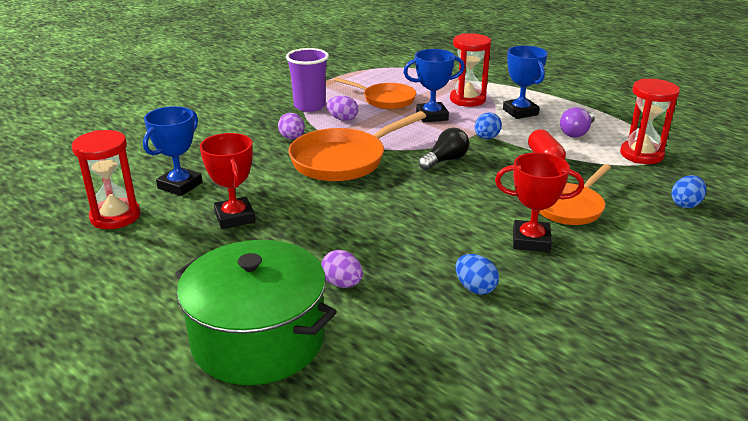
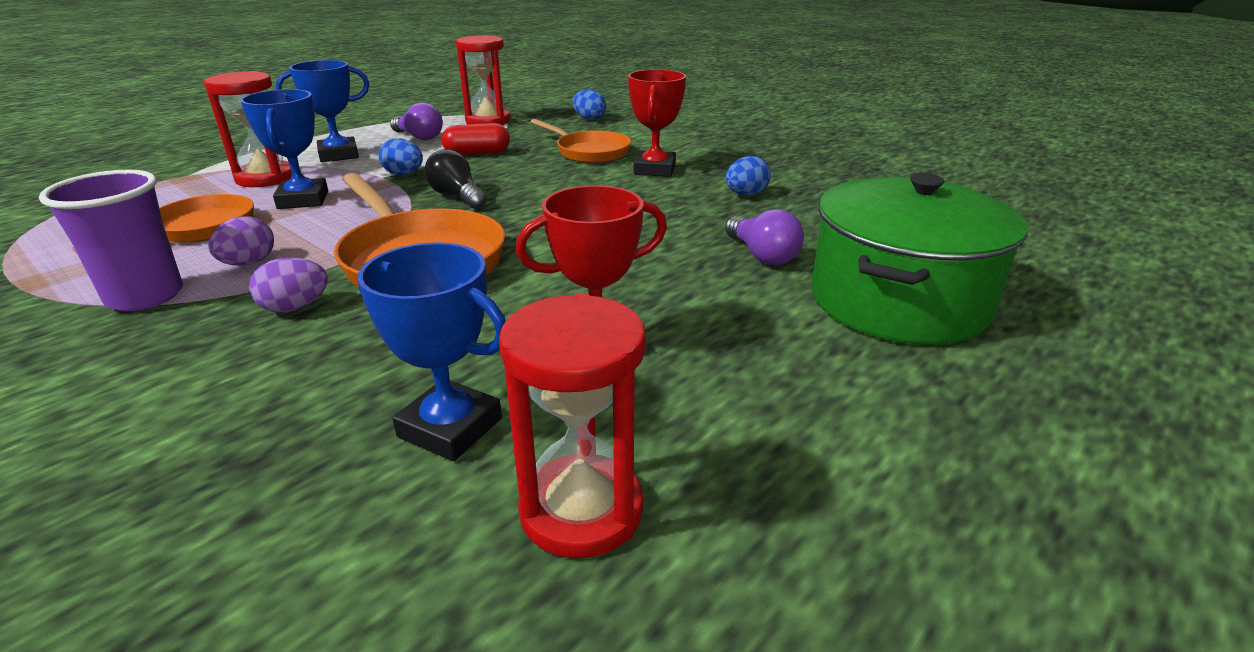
camera: 90 degrees left, 0 degrees up
(342, 284) = (762, 255): purple egg -> purple light bulb

